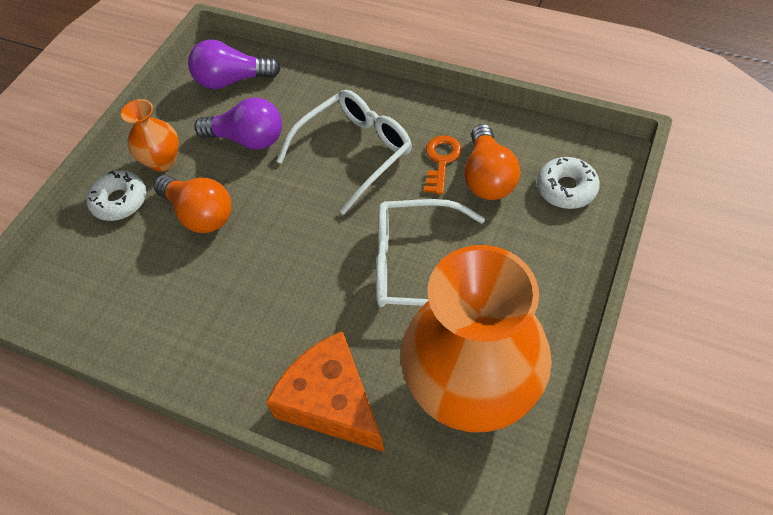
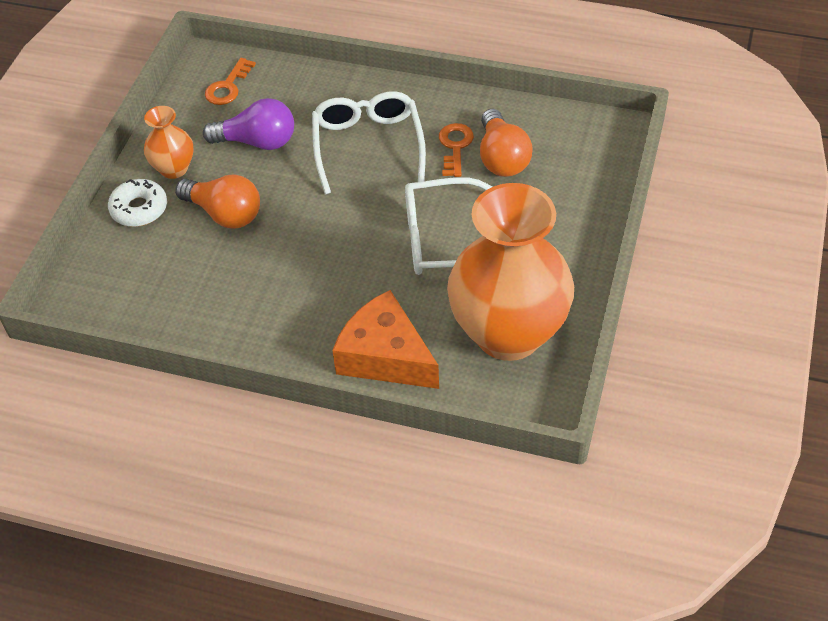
camera: 10 degrees left, 5 degrees down
(232, 80) = (228, 86): purple light bulb -> orange key
(354, 153) = (368, 146): white glasses -> white glasses turned 45 degrees counterclockwise
(566, 188) = (577, 162): white donut -> none

